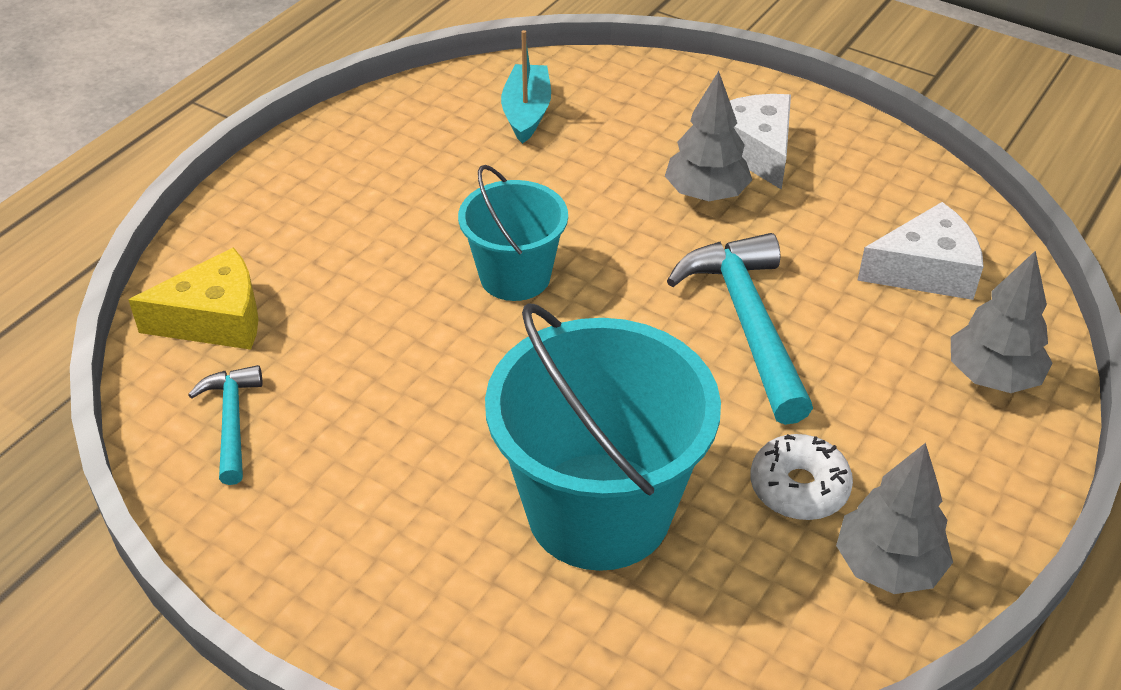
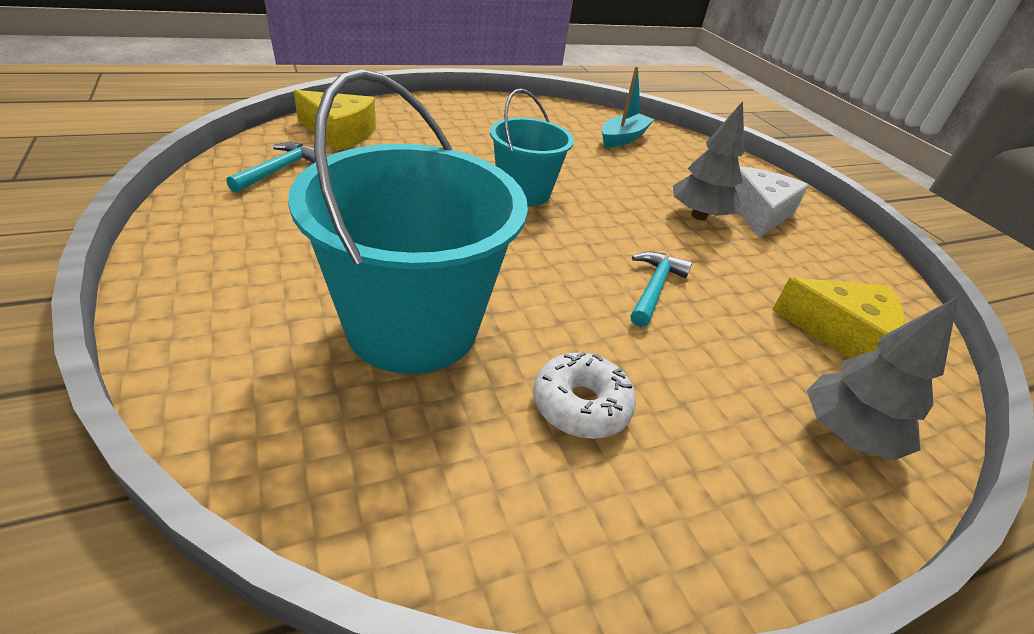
camera: 30 degrees right, 5 degrees down
(747, 323) = (654, 288): turquoise hammer -> turquoise hammer, size x0.56
(888, 566) = (597, 516): grey tree -> none
(925, 270) = (841, 333): white cheese -> yellow cheese

